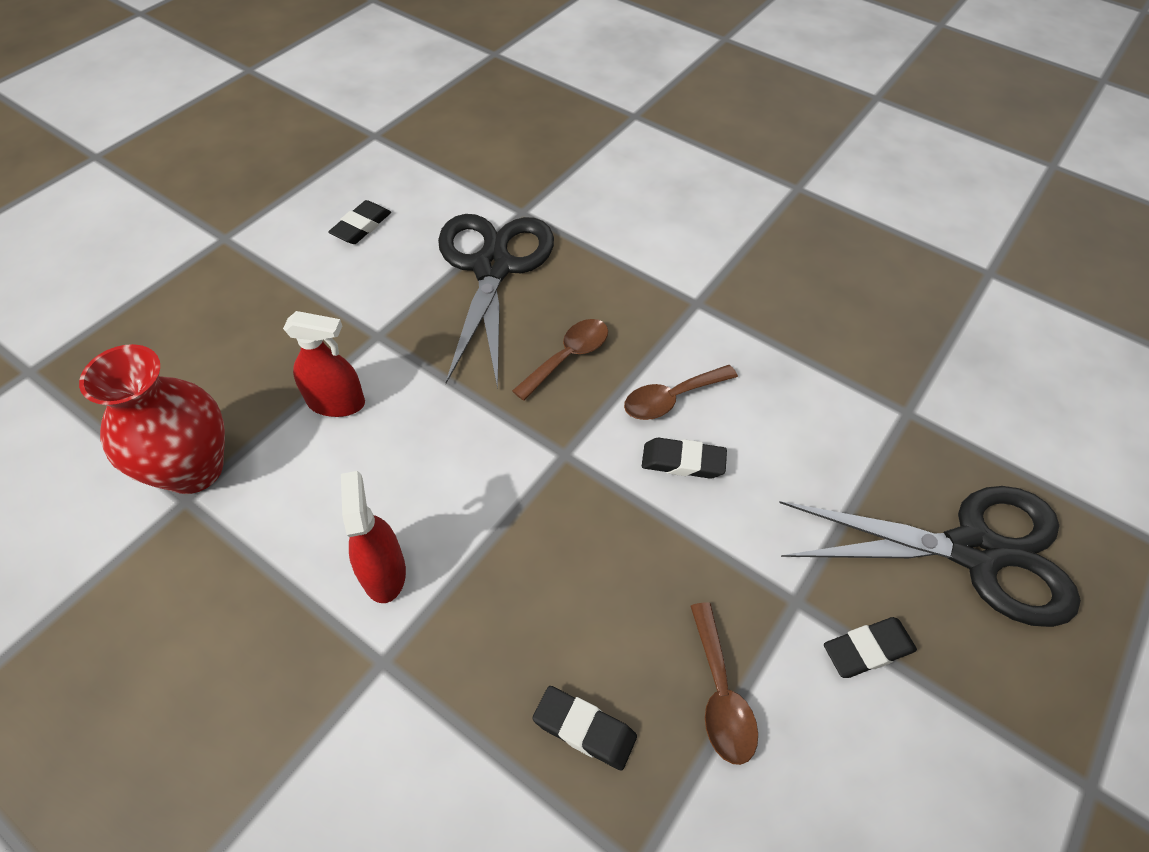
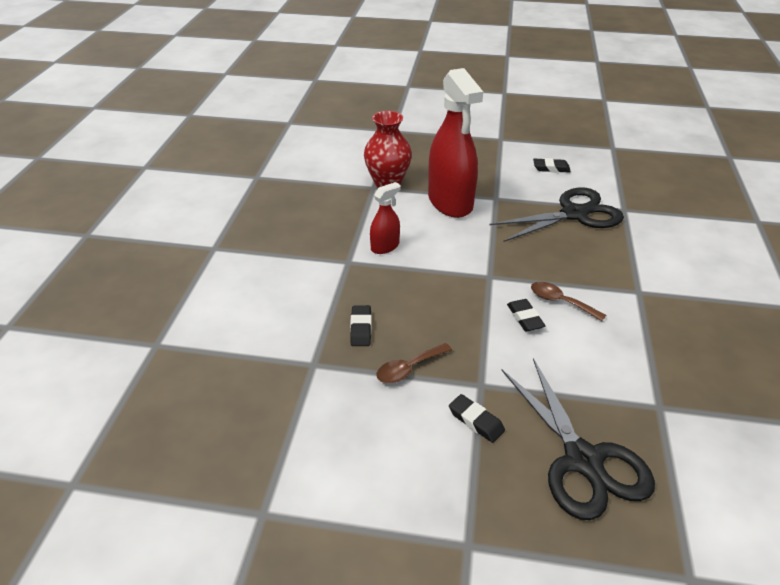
camera: 65 degrees right, 15 degrees down
(336, 402) = (450, 202): red spray bottle -> red spray bottle, size x2.11
(568, 357) = (547, 258): brown spoon -> none

